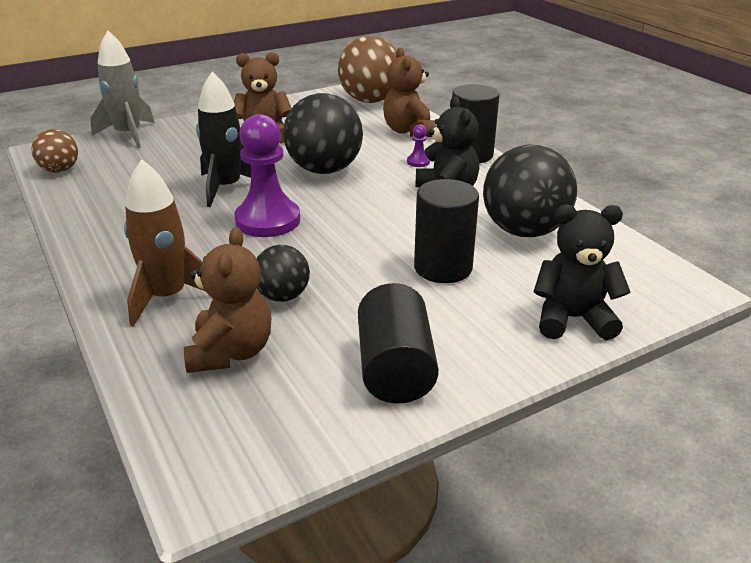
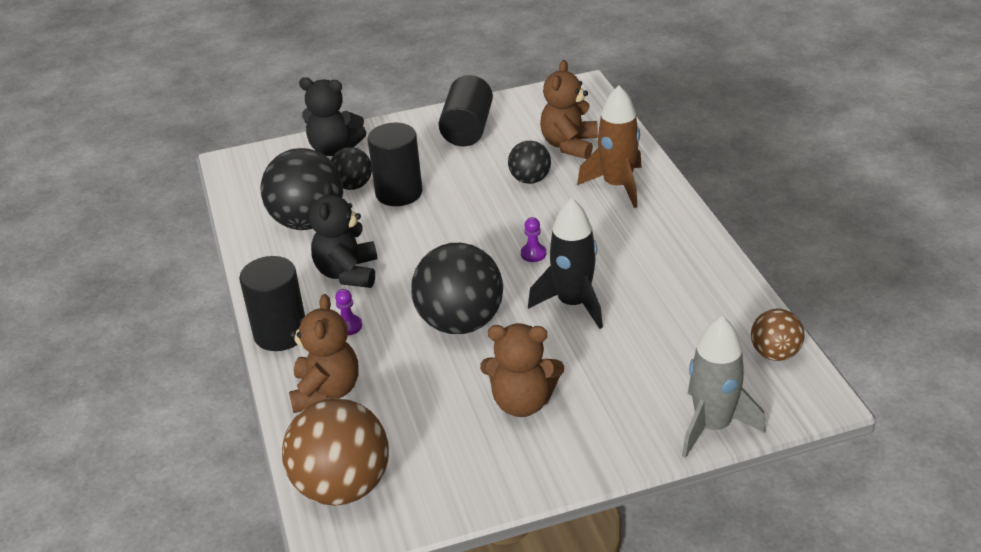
camera: 165 degrees left, 5 degrees up
(268, 220) = (533, 254): purple pawn -> purple pawn, size x0.41
(505, 271) = (353, 186): none -> black ball

